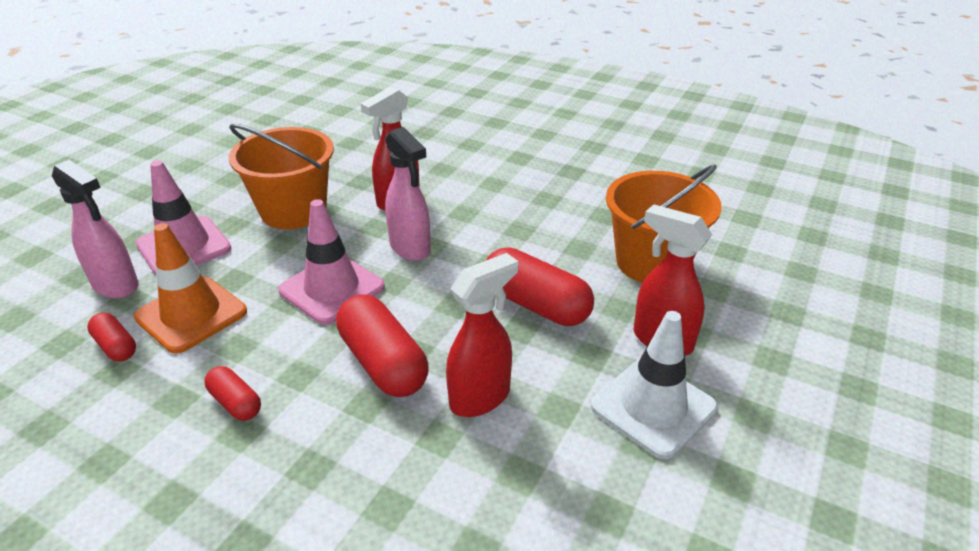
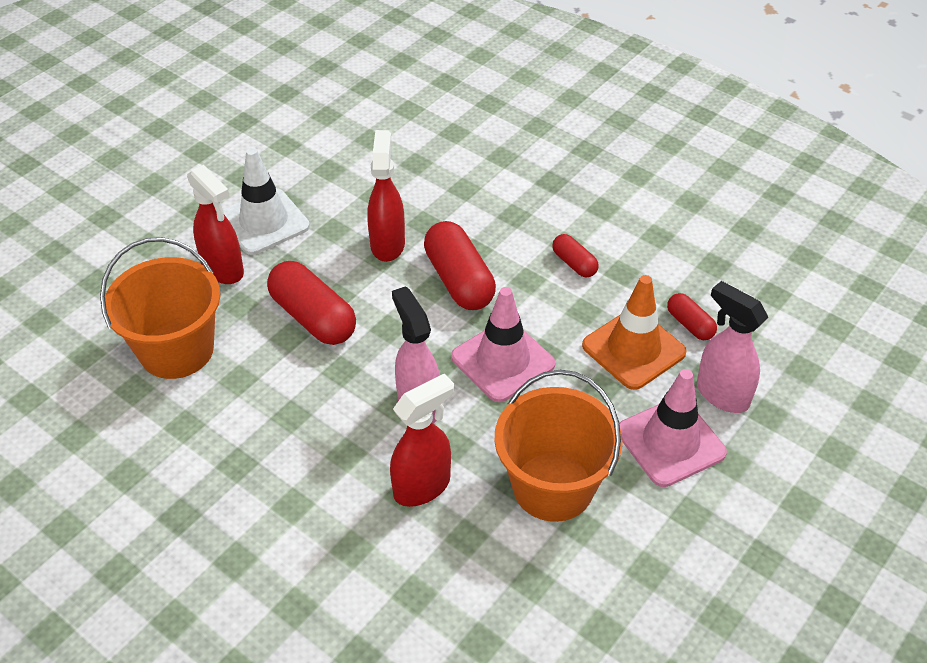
camera: 170 degrees left, 10 degrees up
(480, 397) = (387, 244): red spray bottle -> red spray bottle turned 120 degrees clockwise

